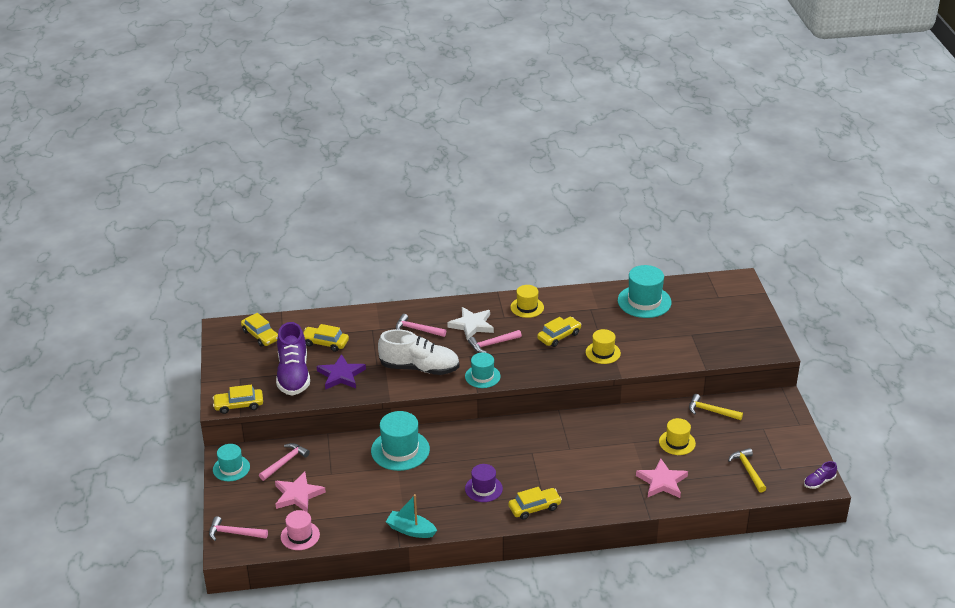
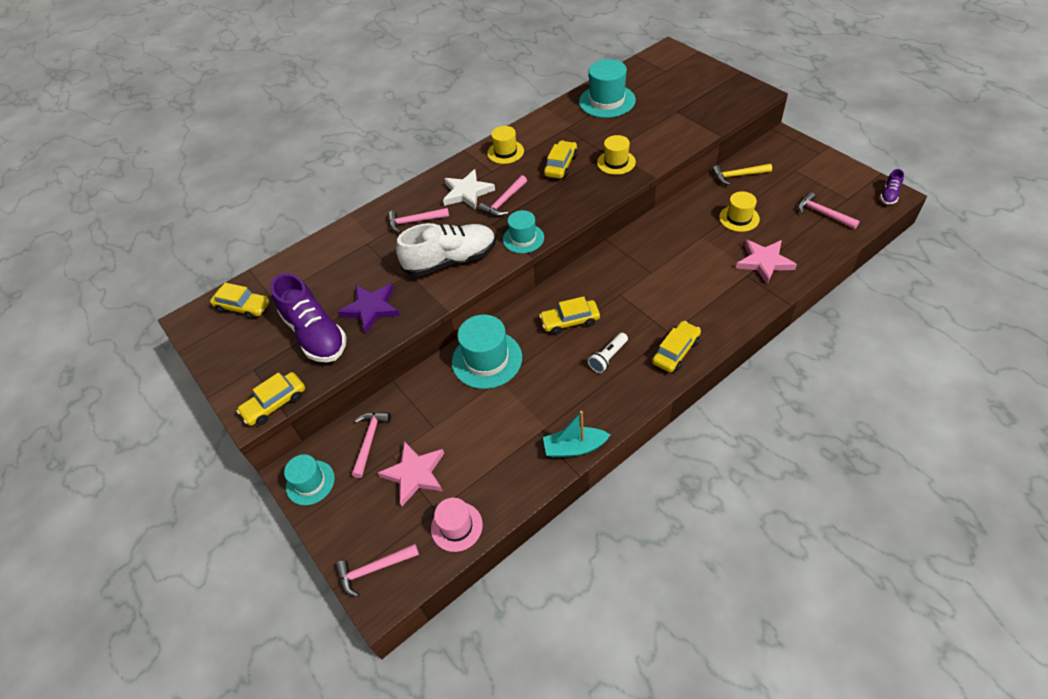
camera: 25 degrees left, 15 degrees up
(325, 343) = (325, 281): yellow car -> yellow car (570, 321)
(483, 489) = (608, 357): purple hat -> white flashlight
(748, 470) = (823, 214): yellow hammer -> pink hammer

